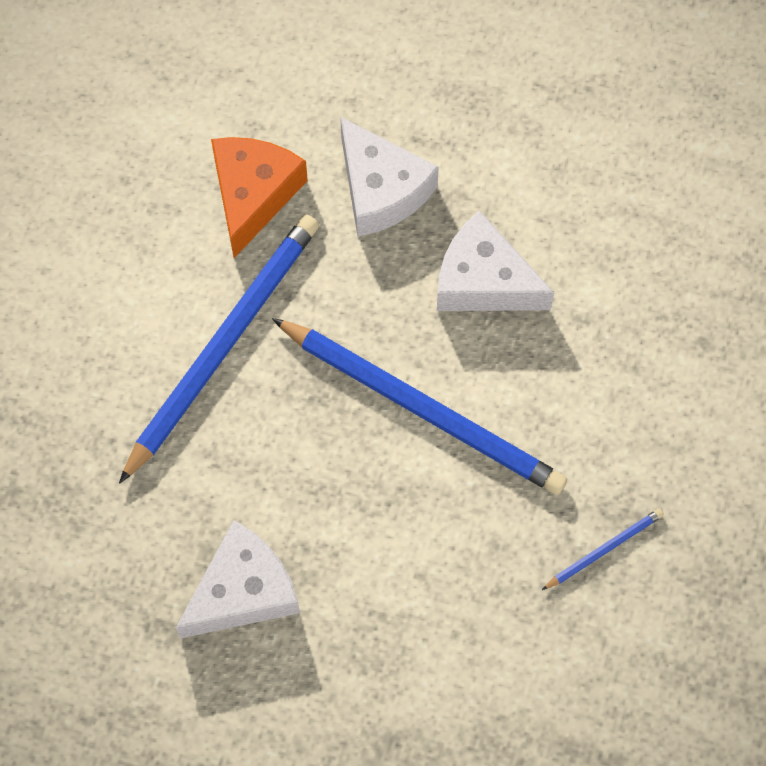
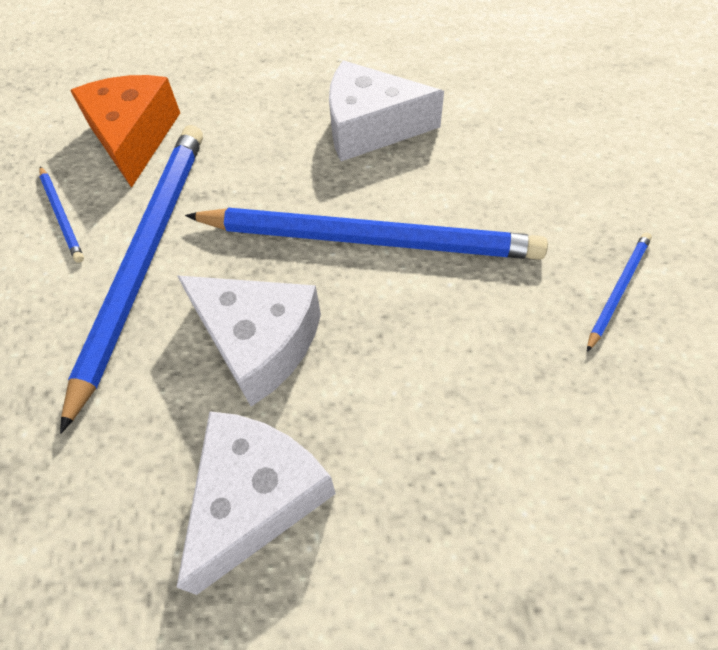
camera: 20 degrees left, 10 degrees down
(163, 265) = (62, 216): none -> blue pencil
(381, 190) = (248, 98): white cheese -> white cheese (258, 342)

